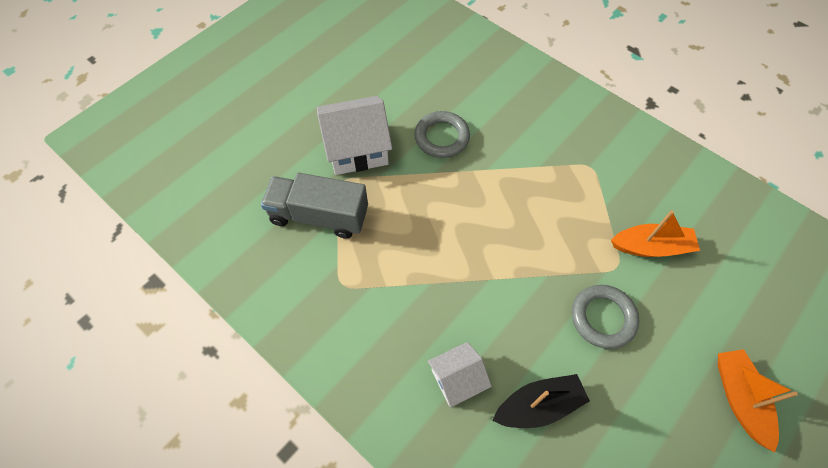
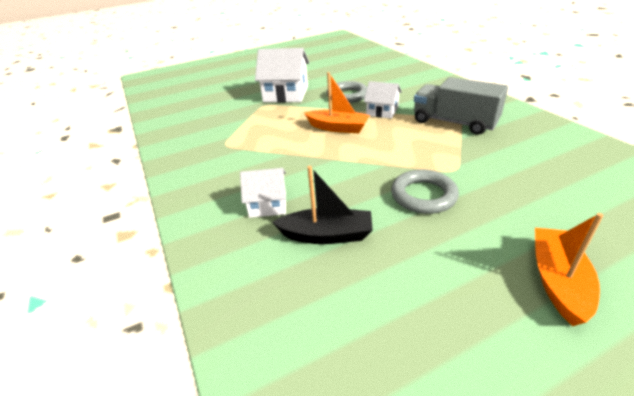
camera: 25 degrees right, 25 degrees down
(319, 216) = (237, 116): grey truck -> grey truck (454, 122)
(500, 167) = (382, 111): none -> white house
(651, 247) = (494, 164): orange boat -> orange boat (338, 128)

